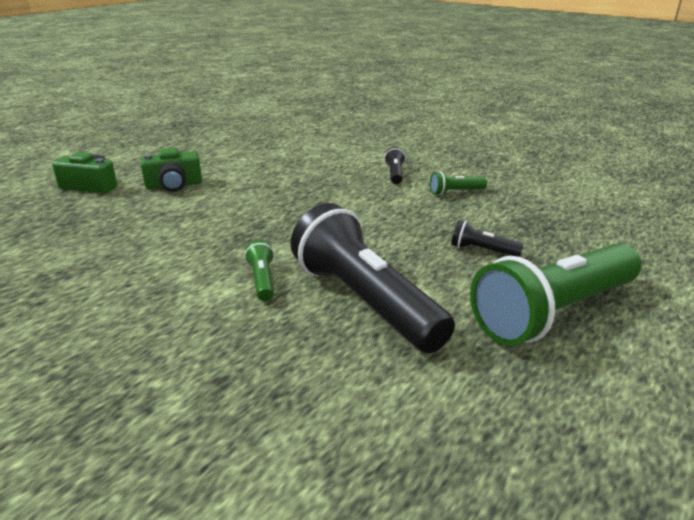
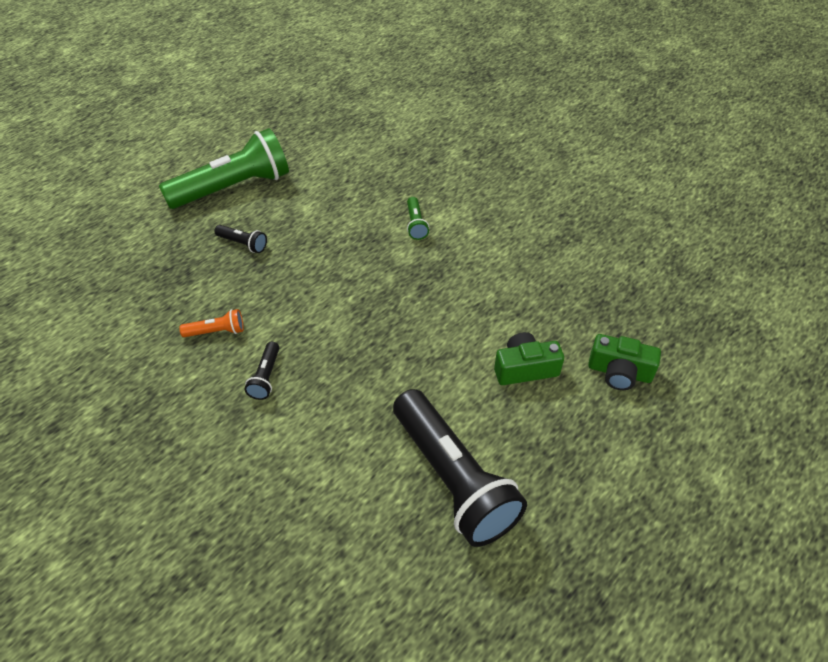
camera: 175 degrees left, 20 degrees up
(365, 301) = (347, 203): black flashlight -> black flashlight (453, 479)
(455, 192) = (216, 331): green flashlight -> orange flashlight

